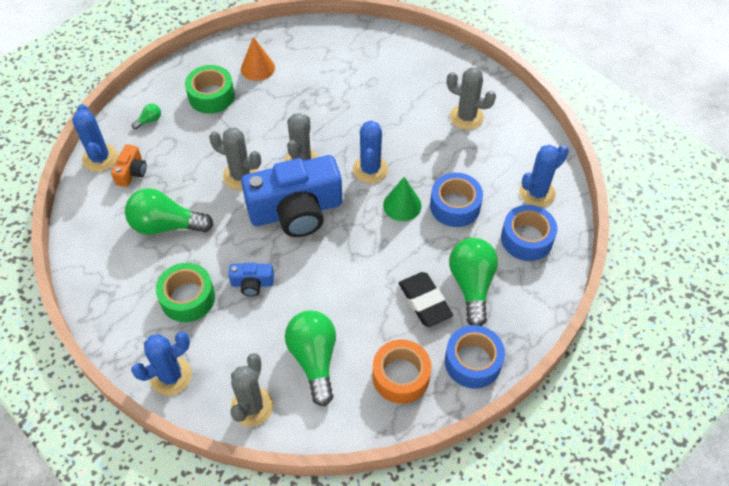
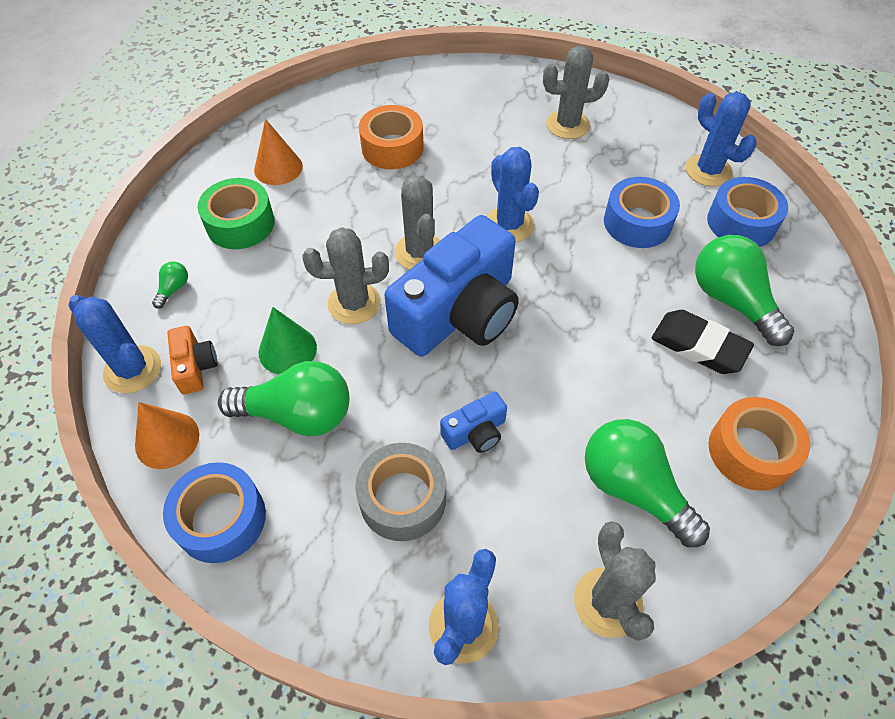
camera: 30 degrees left, 0 degrees up
(93, 205) = (167, 440): none -> orange cone
(166, 225) = (298, 414): green light bulb -> green light bulb turned 150 degrees counterclockwise
(188, 298) = (402, 498): green tape -> grey tape
(337, 84) = (392, 148): none -> orange tape
(402, 205) = (579, 248): green cone -> green cone (287, 350)
(472, 362) = (810, 388): blue tape -> blue tape (221, 519)
(537, 193) = (708, 171): blue cactus -> blue cactus turned 60 degrees counterclockwise

